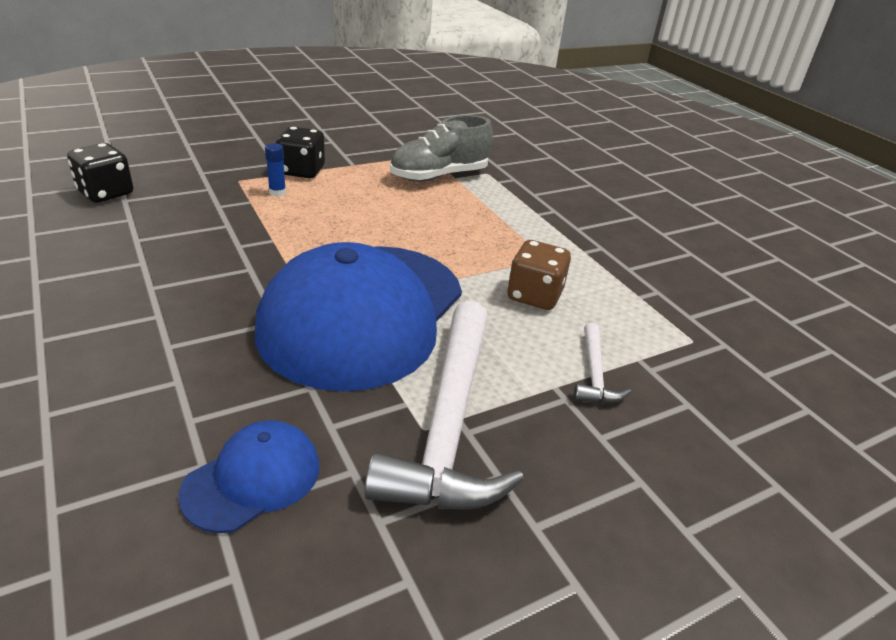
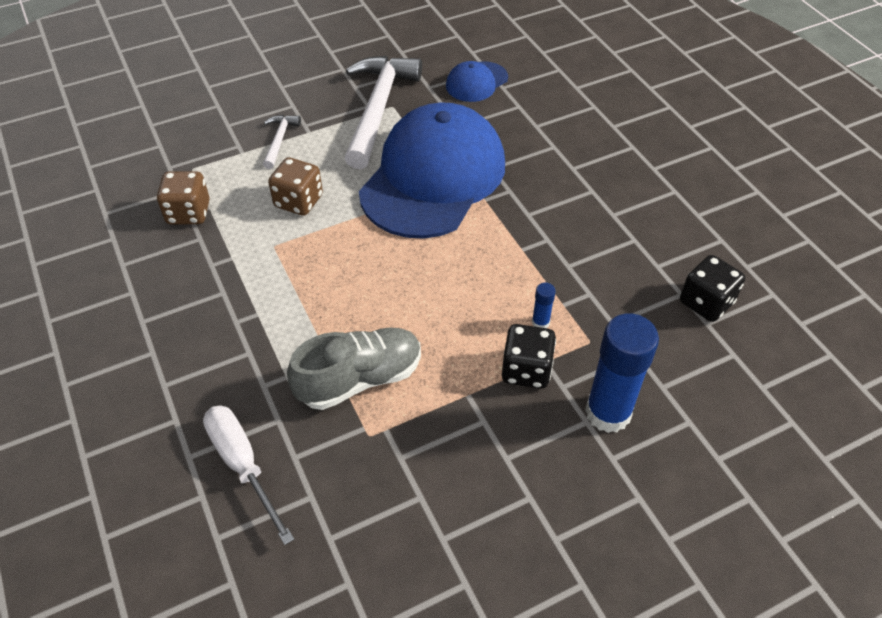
camera: 175 degrees left, 15 degrees up
(247, 150) = (608, 413): none -> blue glue stick
(513, 151) = (243, 465): none -> white screwdriver
(658, 291) = (188, 213): none -> brown dice

